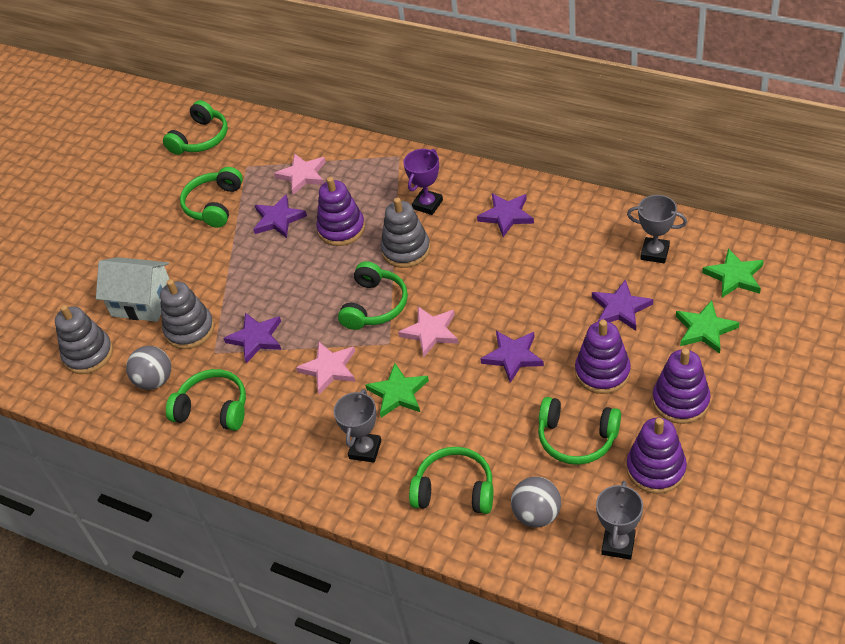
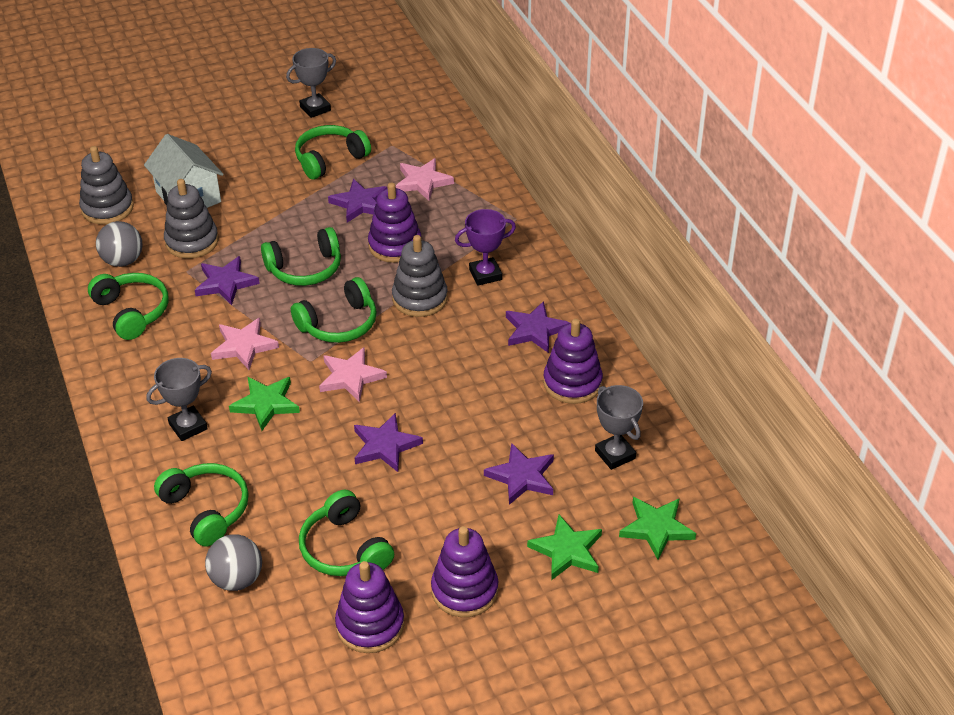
camera: 35 degrees right, 5 degrees down
(201, 138) = (388, 100): green headphones -> green headphones (305, 269)
(602, 372) = (435, 515): purple stacking toy -> purple stacking toy (572, 383)
(618, 544) = (262, 655): grey trophy -> grey trophy (315, 108)

